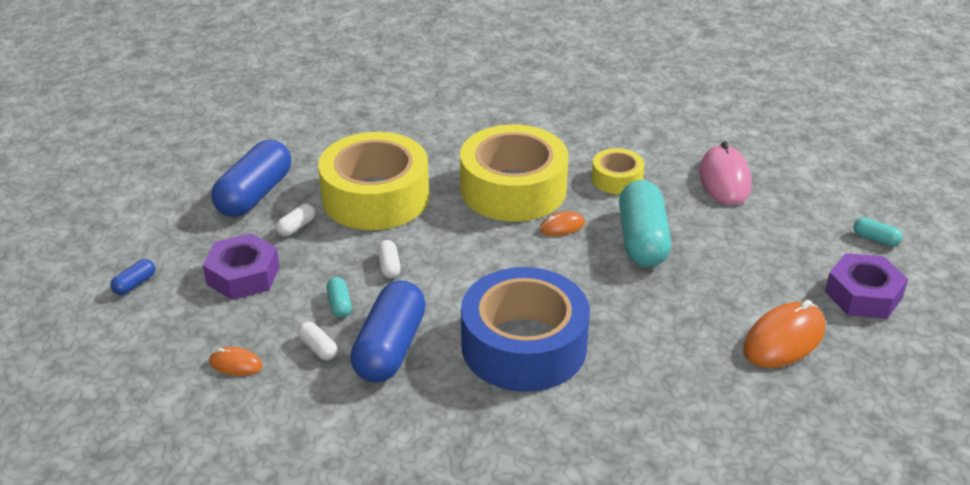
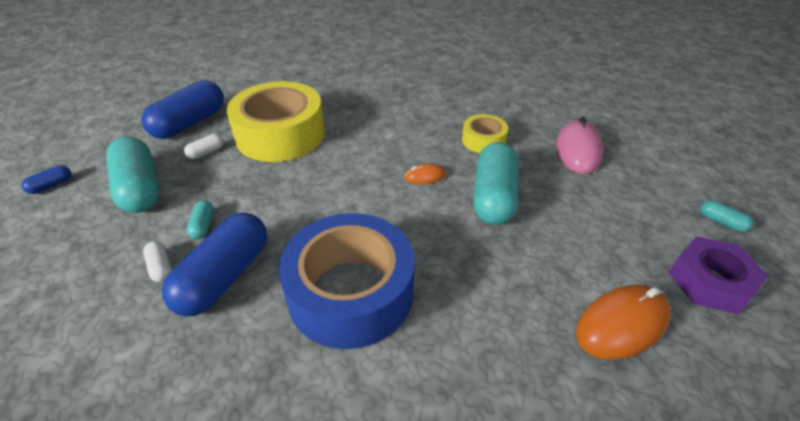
camera: 10 degrees right, 5 degrees up
(236, 364) = (80, 274): orange mouse -> none
(243, 275) = (140, 188): purple nut -> turquoise capsule
(389, 266) = (263, 195): white capsule -> none
(513, 189) = (394, 140): yellow tape -> none

